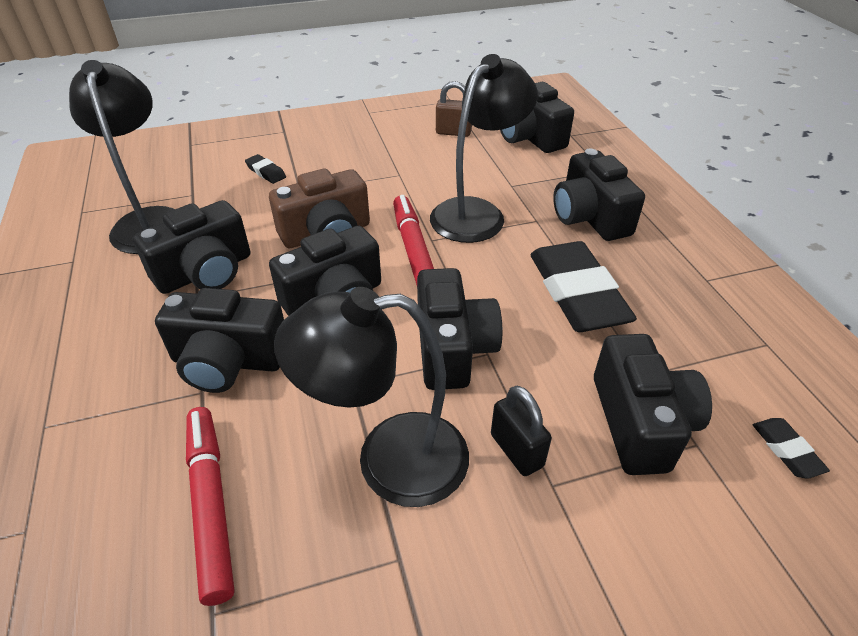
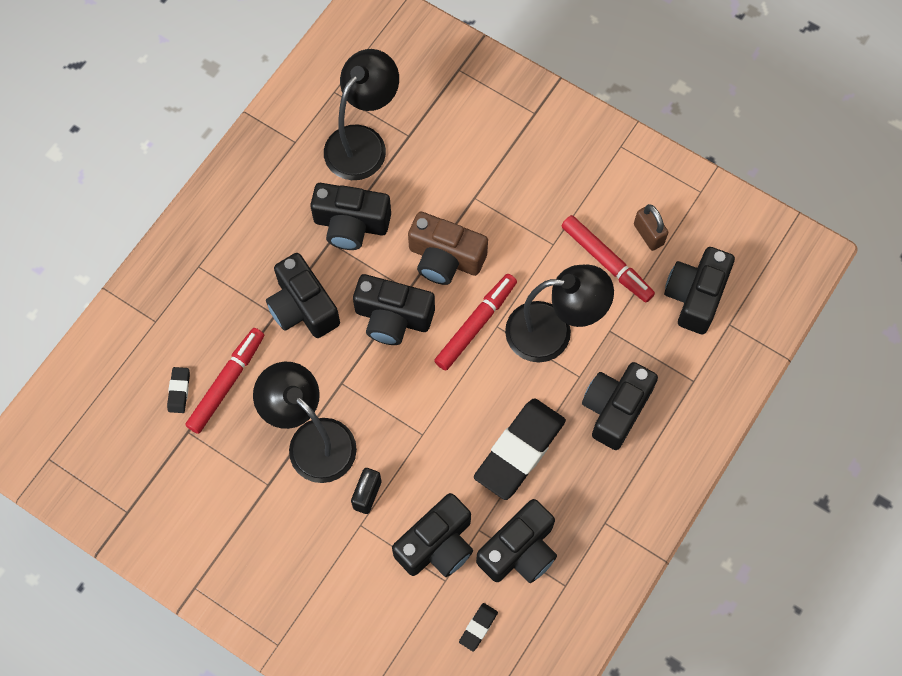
camera: 50 degrees right, 25 degrees up
(266, 172) = (474, 155): black eraser -> black eraser (179, 391)
(450, 159) = (606, 262): none -> red marker
(452, 348) = (410, 413): black camera -> black camera (519, 551)

